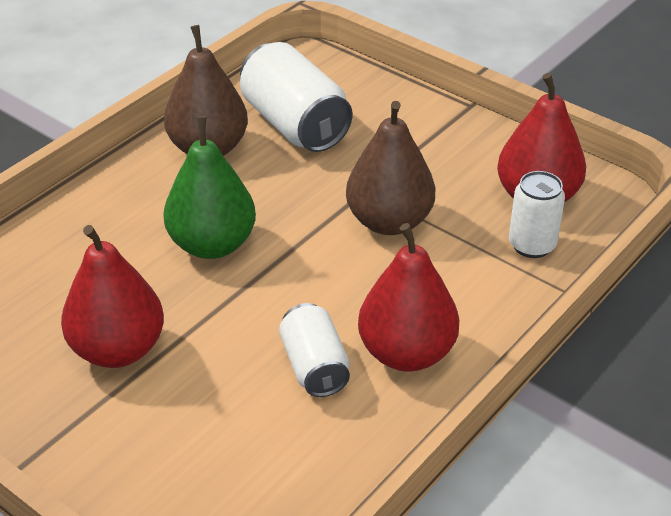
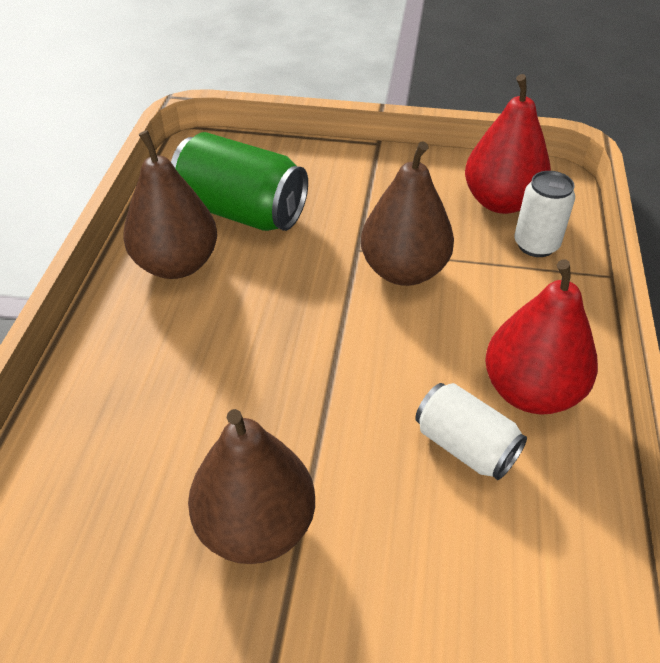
camera: 30 degrees left, 5 degrees up
(118, 349) = (256, 526): red pear -> brown pear
(212, 244) = (260, 361): green pear -> none
(295, 124) = (242, 212): white can -> green can

